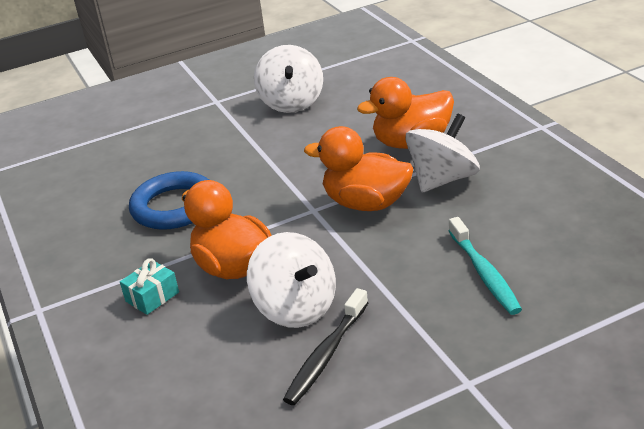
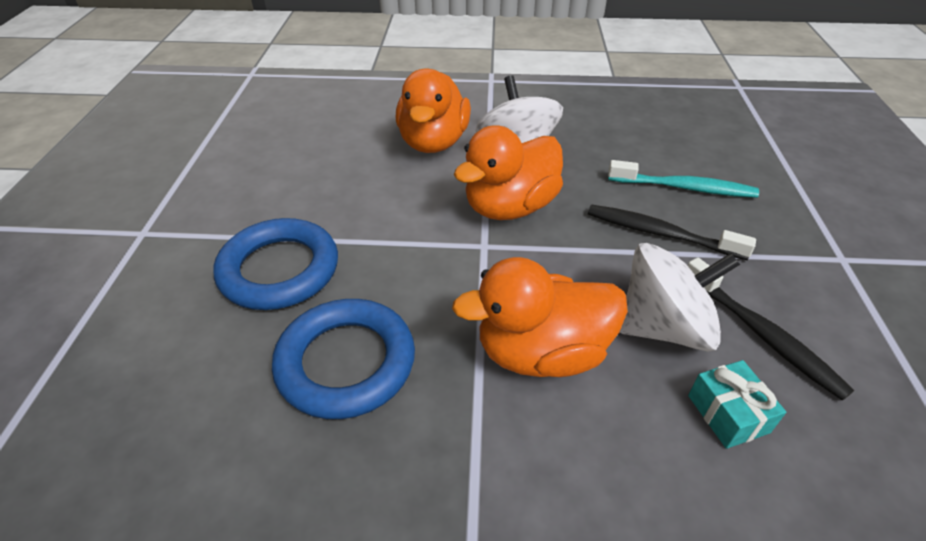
camera: 65 degrees left, 10 degrees up
(152, 297) = (547, 465): turquoise gift -> turquoise gift (728, 414)
(224, 154) = (279, 270): none -> blue ring
(291, 102) = (245, 180): white spinning top -> none
(404, 278) = (660, 233): none -> black toothbrush

